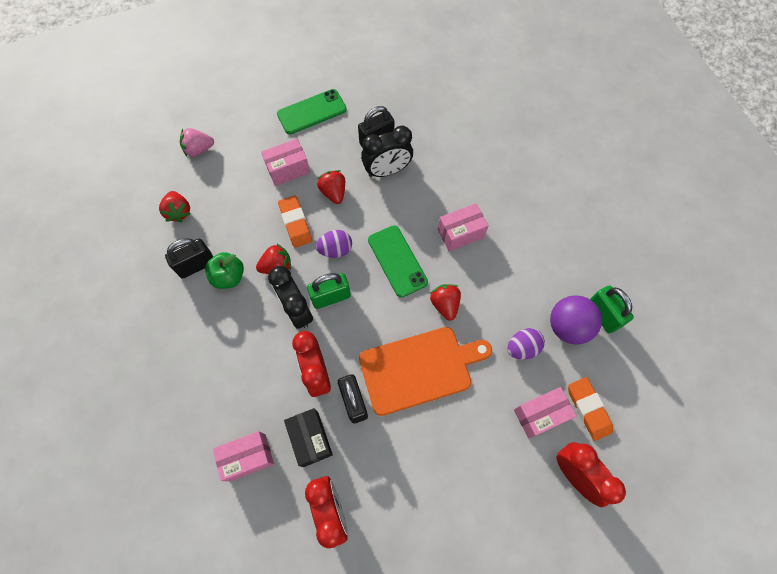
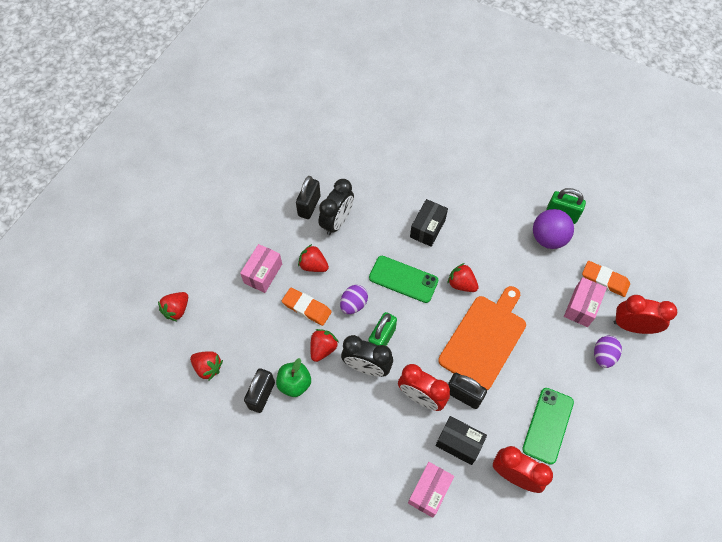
camera: 40 degrees left, 5 degrees down
(199, 149) = (177, 310): pink strawberry -> red strawberry
(312, 112) = (239, 218): green phone -> green phone (548, 425)
(460, 233) = (427, 228): pink box -> black box
(522, 348) = (534, 273): purple egg -> purple egg (603, 355)

